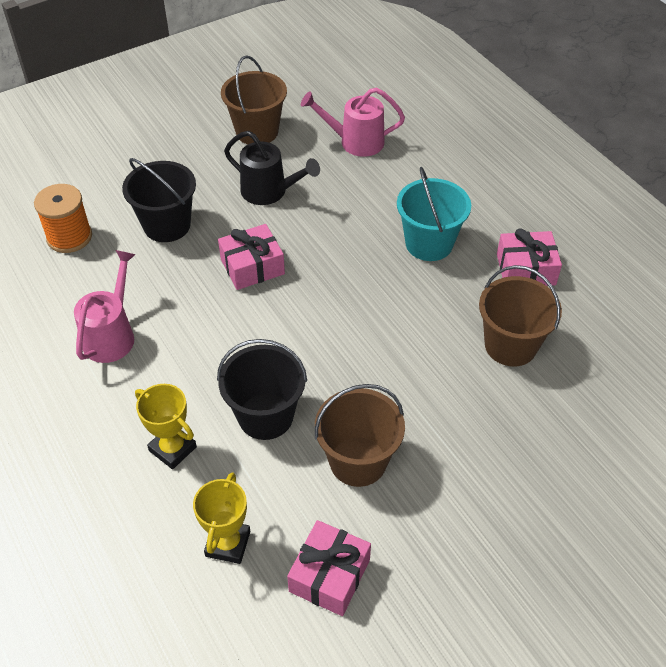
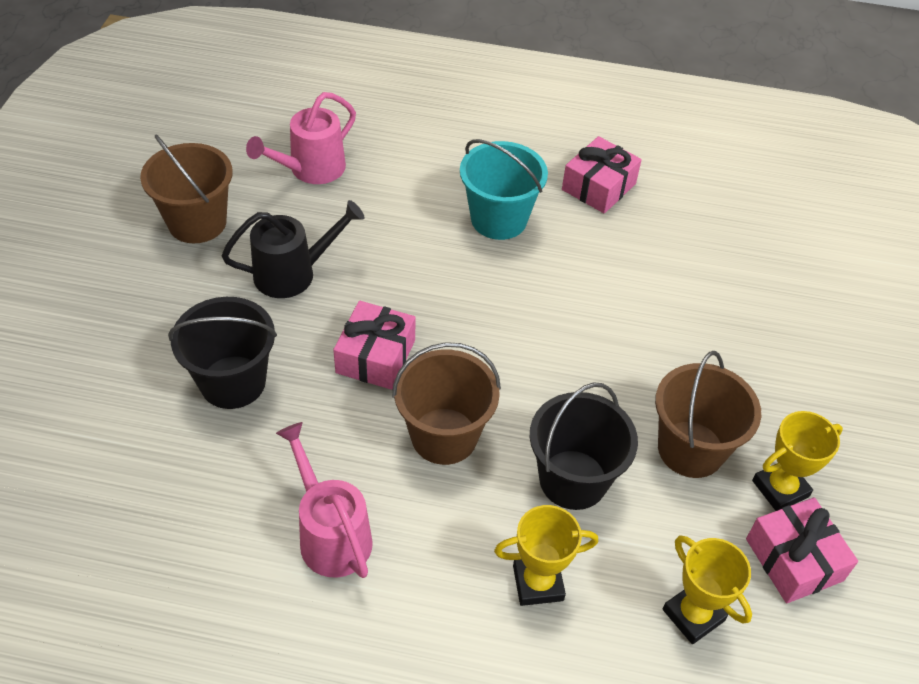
camera: 50 degrees left, 0 degrees up
(69, 237) = (138, 477): orange spool -> none
(381, 532) = (780, 489): none -> yellow trophy
(510, 345) = (668, 258): brown bucket -> brown bucket (444, 436)

